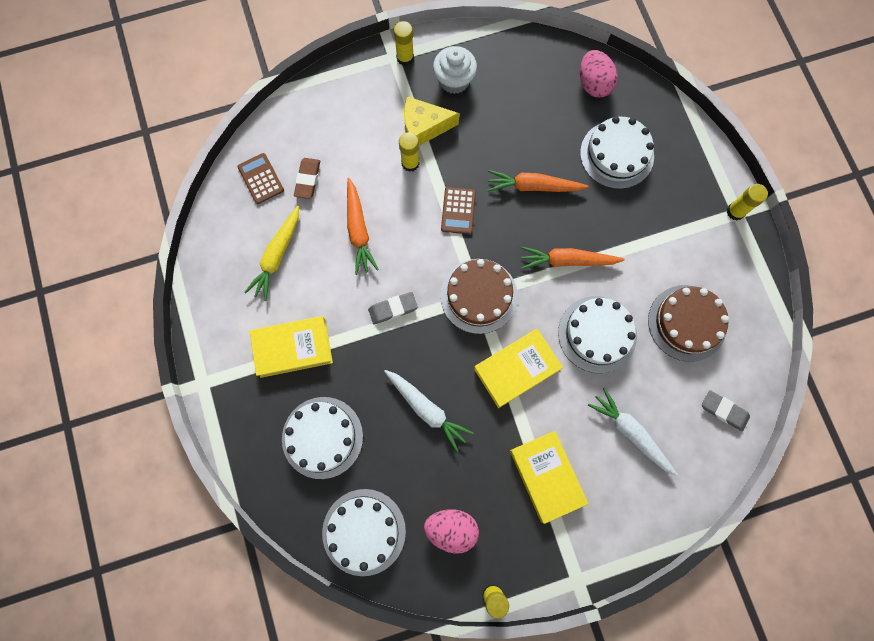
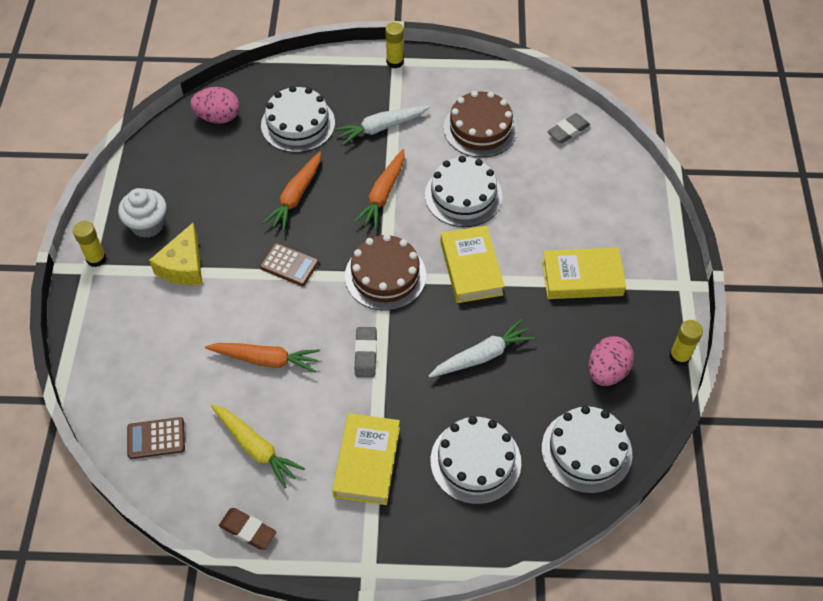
camera: 70 degrees left, 20 degrees down
(307, 179) = (182, 391): brown eraser -> brown eraser (248, 530)
(410, 163) = (216, 290): yellow glue stick -> none
(631, 432) = (564, 201): white carrot -> white carrot (381, 128)

